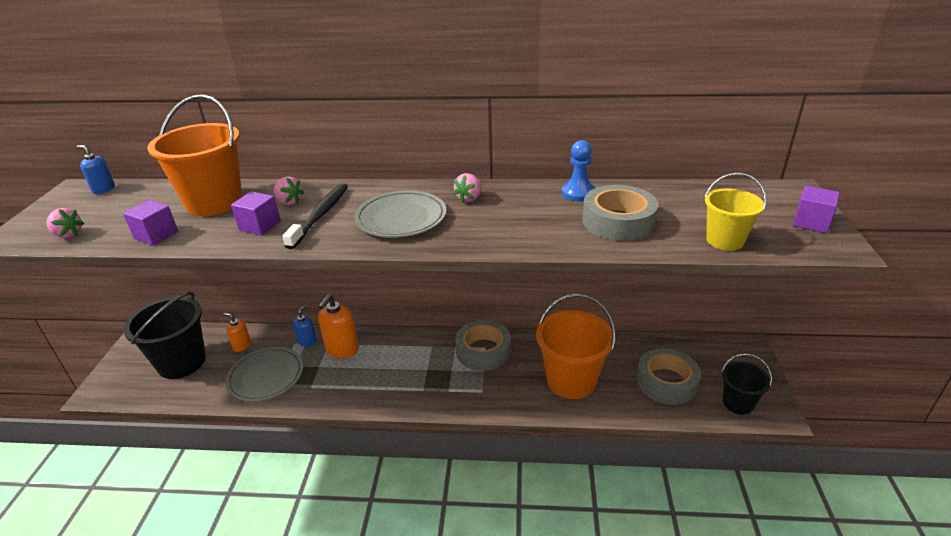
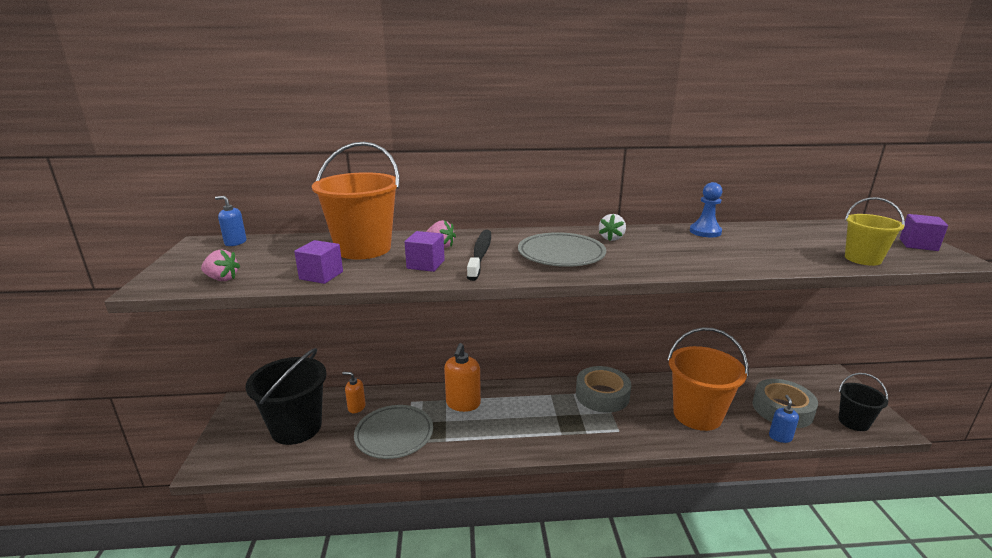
camera: 10 degrees left, 10 degrees down
(307, 341) = (424, 399): blue soap dispenser -> blue soap dispenser (780, 437)
(469, 198) = (611, 238): pink strawberry -> white strawberry
(618, 221) = (759, 249): grey tape -> none

